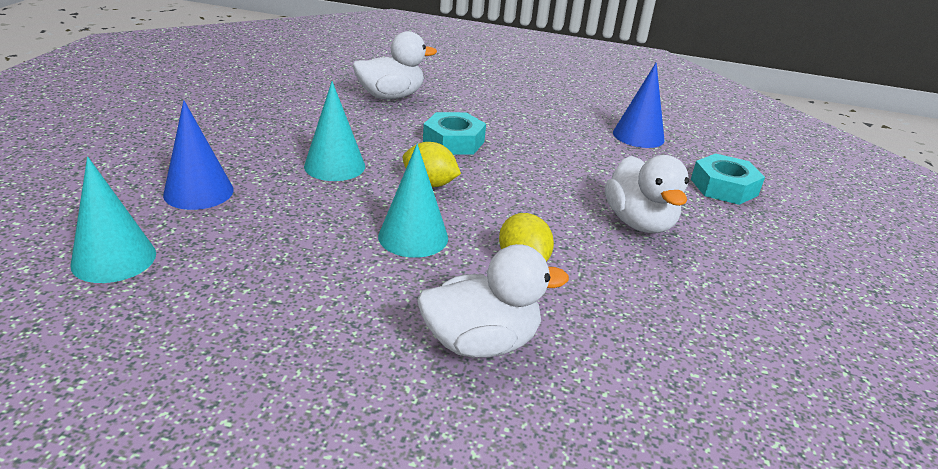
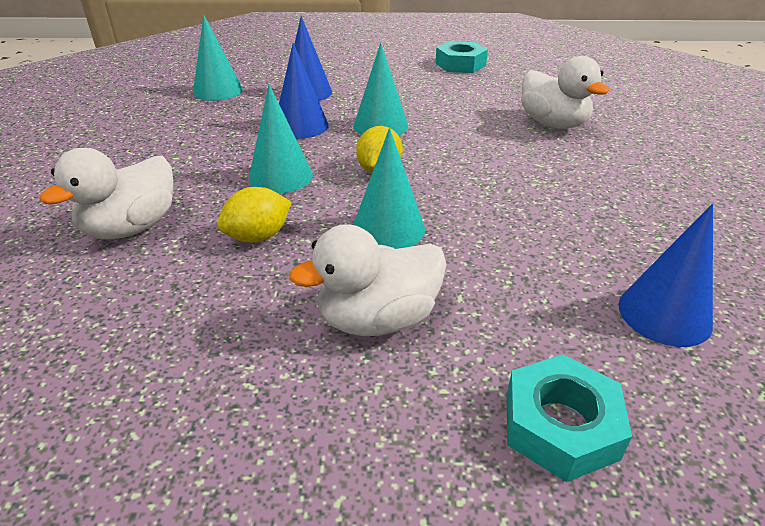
camera: 80 degrees right, 5 degrees up
(297, 209) = (301, 126): none -> blue cone
(453, 142) = (482, 170): turquoise nut -> turquoise nut (460, 64)
(481, 342) = (131, 227): white duck -> white duck turned 60 degrees clockwise
(528, 198) = (388, 228): none -> turquoise cone

